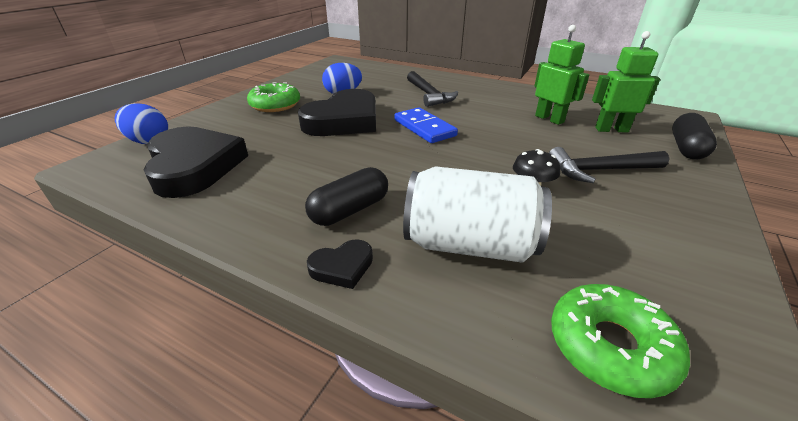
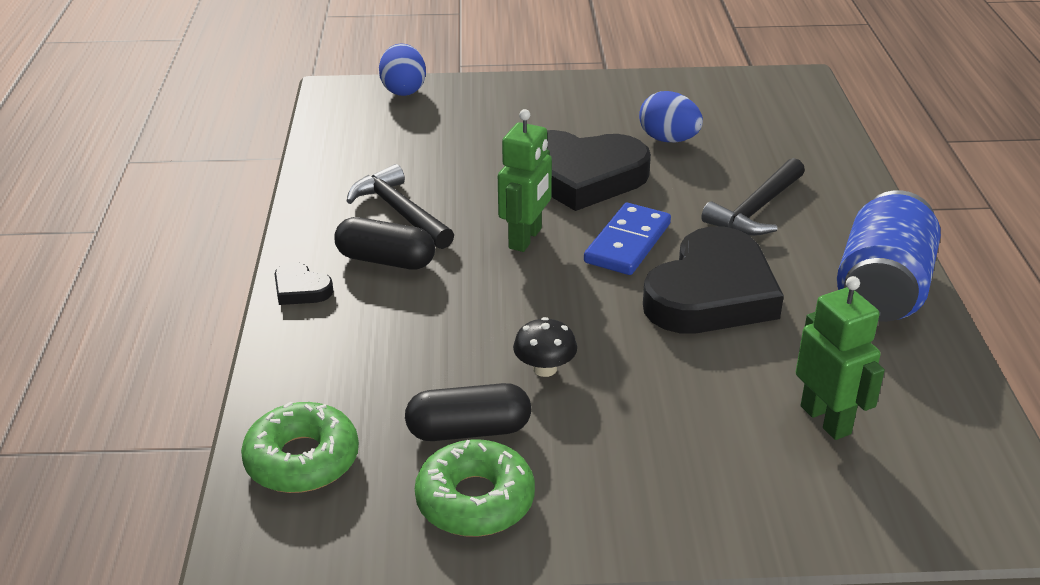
camera: 60 degrees right, 0 degrees up
(194, 166) = (383, 140): black heart -> black heart (711, 293)
(275, 105) = (570, 111): green donut -> green donut (475, 500)
(469, 244) = (387, 350): white can -> none
(516, 93) = (882, 289): none -> blue can
(549, 119) = (796, 347): green robot -> green robot (525, 238)
(600, 170) = (650, 422): black hammer -> black hammer (400, 212)
(686, 148) = (835, 512): black capsule -> black capsule (469, 430)

